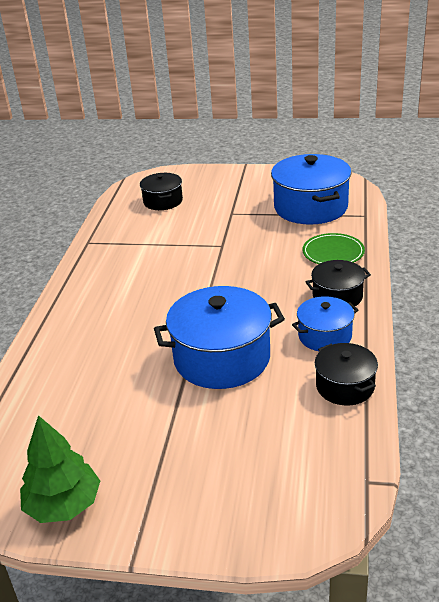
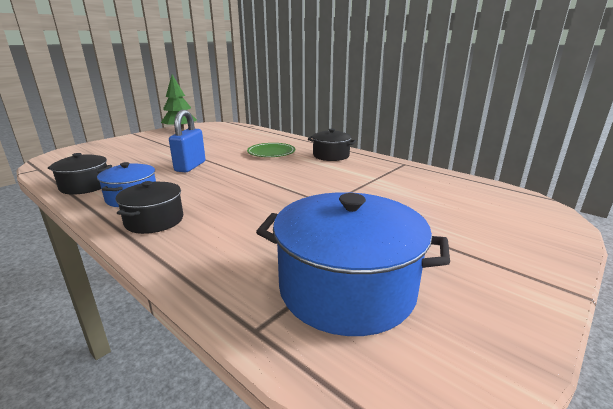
camera: 120 degrees right, 10 degrees down
(163, 201) = (465, 203): black pot -> black pot (331, 155)
(222, 358) = (190, 166): blue pot -> blue padlock
(333, 252) = (216, 251): green plate -> green plate (271, 152)

